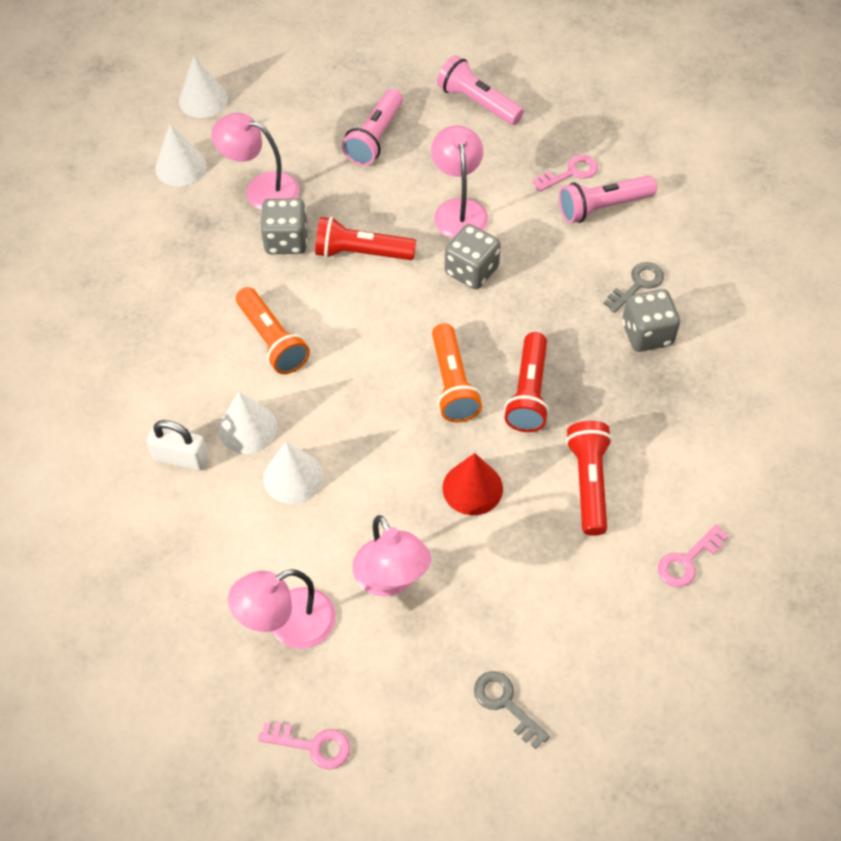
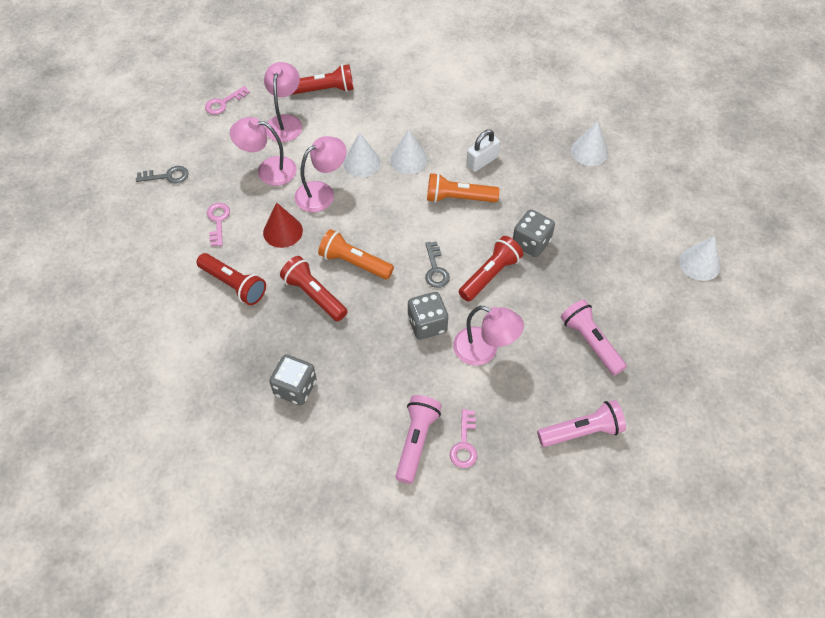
camera: 125 degrees right, 0 degrees up
(180, 167) = (639, 222): white cone -> white cone (589, 151)
(181, 458) = (415, 126): white padlock -> white padlock (482, 161)
(186, 620) = (324, 90): none -> red flashlight
(261, 189) = (587, 253): pink lamp -> pink lamp (322, 193)
(637, 285) = (335, 412): grey key -> grey key (435, 269)
(688, 560) = (148, 297): pink key -> pink key (218, 221)

